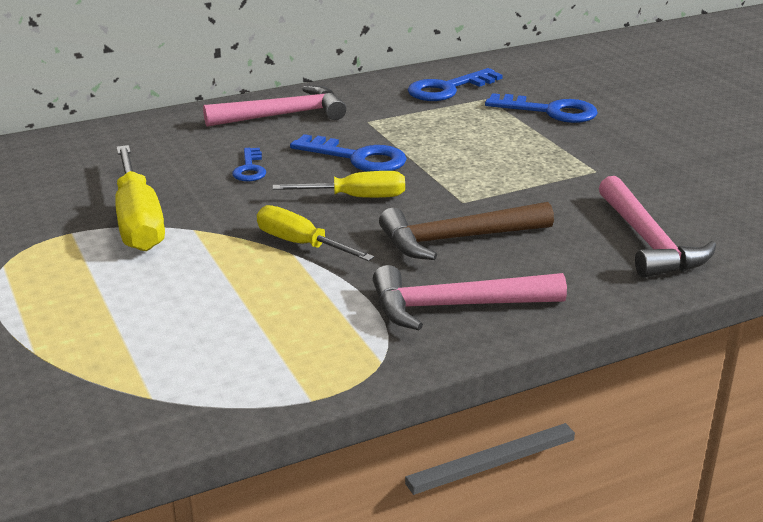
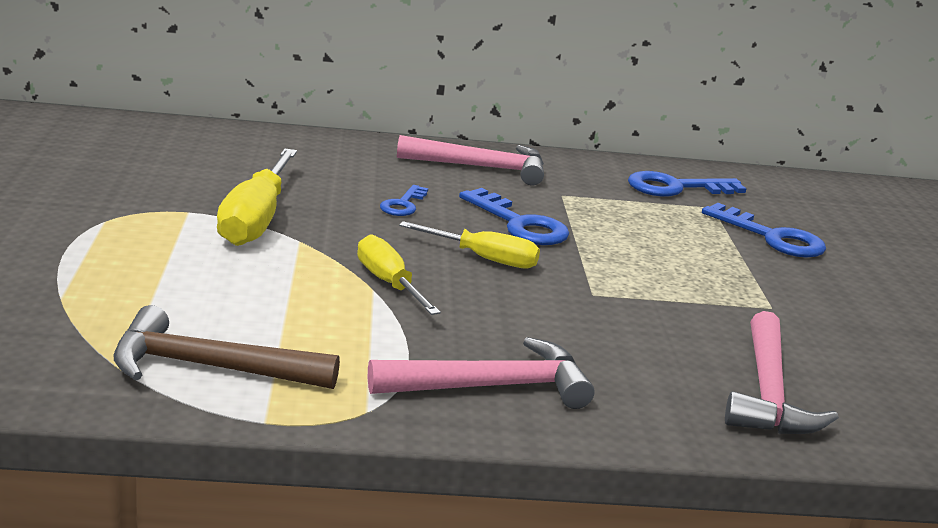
camera: 20 degrees right, 5 degrees down
(455, 306) = (491, 387): pink hammer -> pink hammer turned 150 degrees clockwise
(457, 239) = (553, 326): brown hammer -> brown hammer (210, 367)

